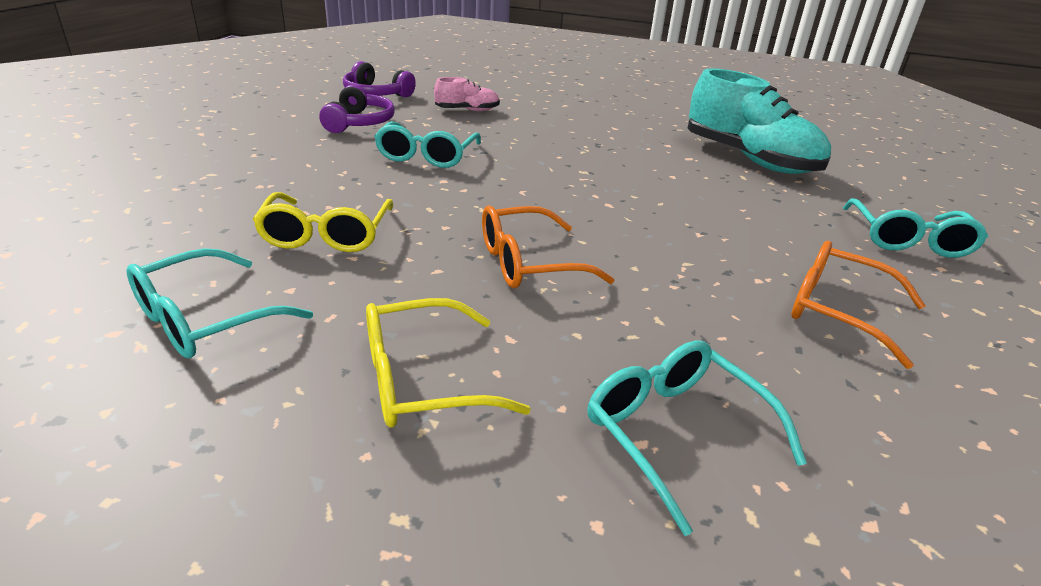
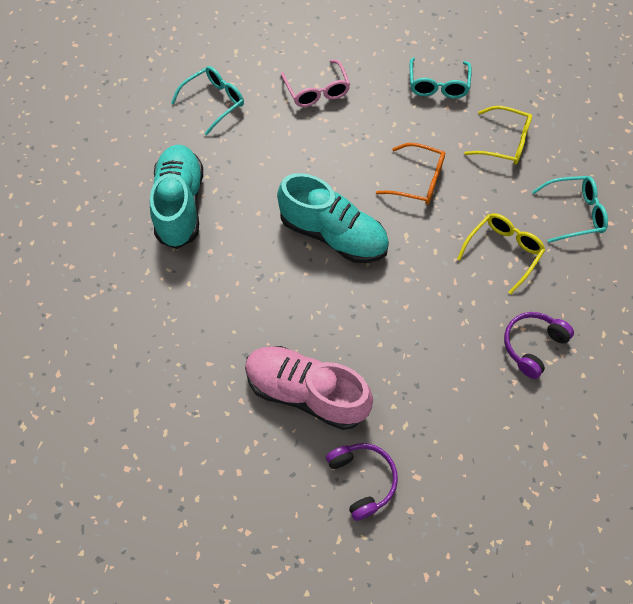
camera: 140 degrees left, 30 degrees up
(359, 123) = (413, 408): purple headphones -> purple headphones (532, 345)
(426, 156) = (396, 319): turquoise glasses -> none
(467, 110) = (306, 392): pink shoe -> pink shoe, size x2.10
(570, 185) = (333, 235): none -> turquoise shoe
(837, 311) = (317, 91): orange glasses -> pink glasses

